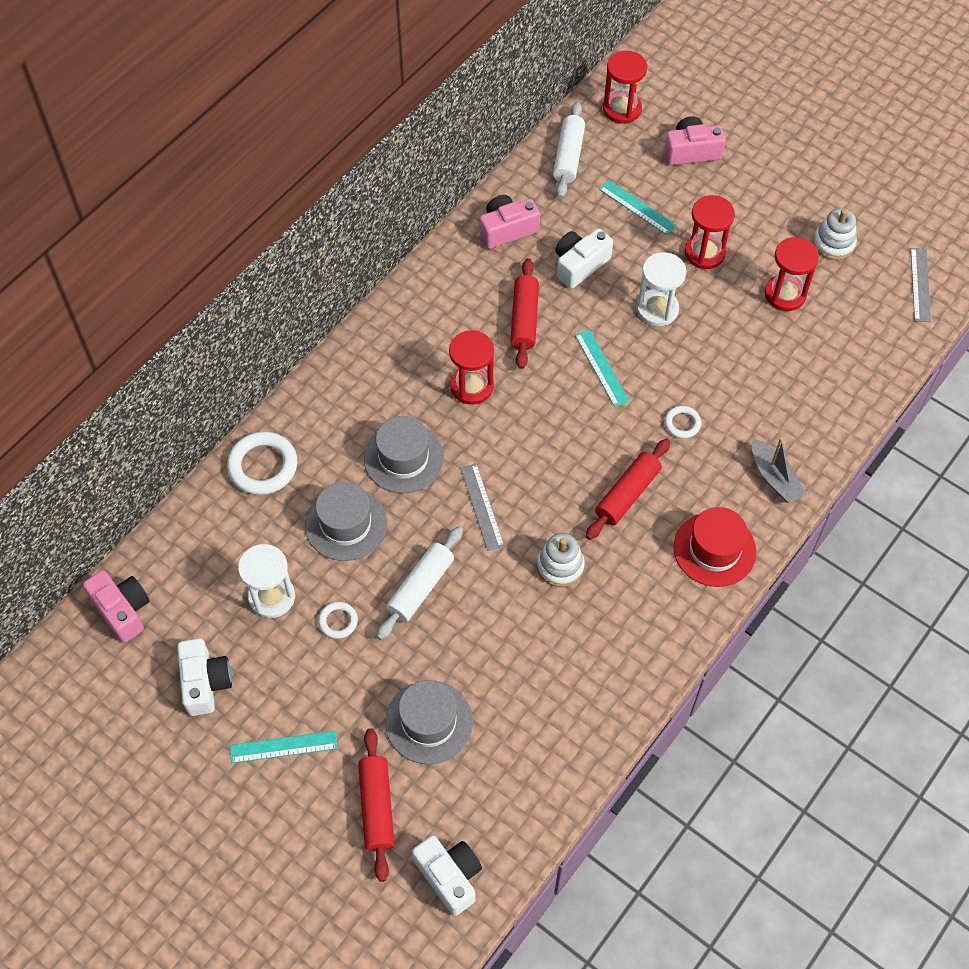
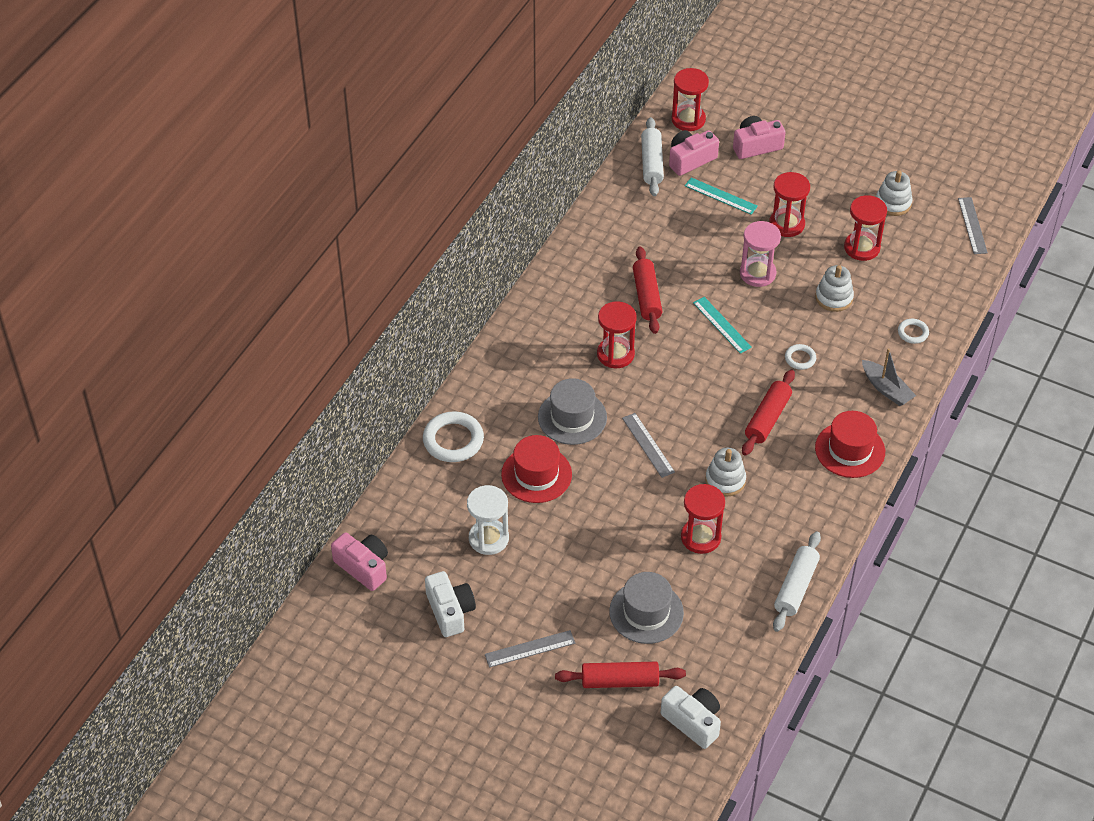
camera: 10 degrees left, 10 degrees down
(283, 747) = (530, 649): turquoise ruler -> grey ruler
(338, 621) = (550, 549): white ring -> white ring (913, 333)
(346, 524) = (536, 474): grey hat -> red hat
(377, 807) = (619, 681): red rolling pin -> red rolling pin turned 75 degrees counterclockwise
(420, 587) = (612, 513): white rolling pin -> white rolling pin (796, 587)
(507, 230) = (614, 228): pink camera -> pink camera (690, 159)
(514, 635) = (700, 537): none -> red hourglass
(580, 265) = (683, 247): white camera -> none
(657, 309) = (757, 273): white hourglass -> pink hourglass
(738, 352) = (834, 298): none -> white stacking toy

